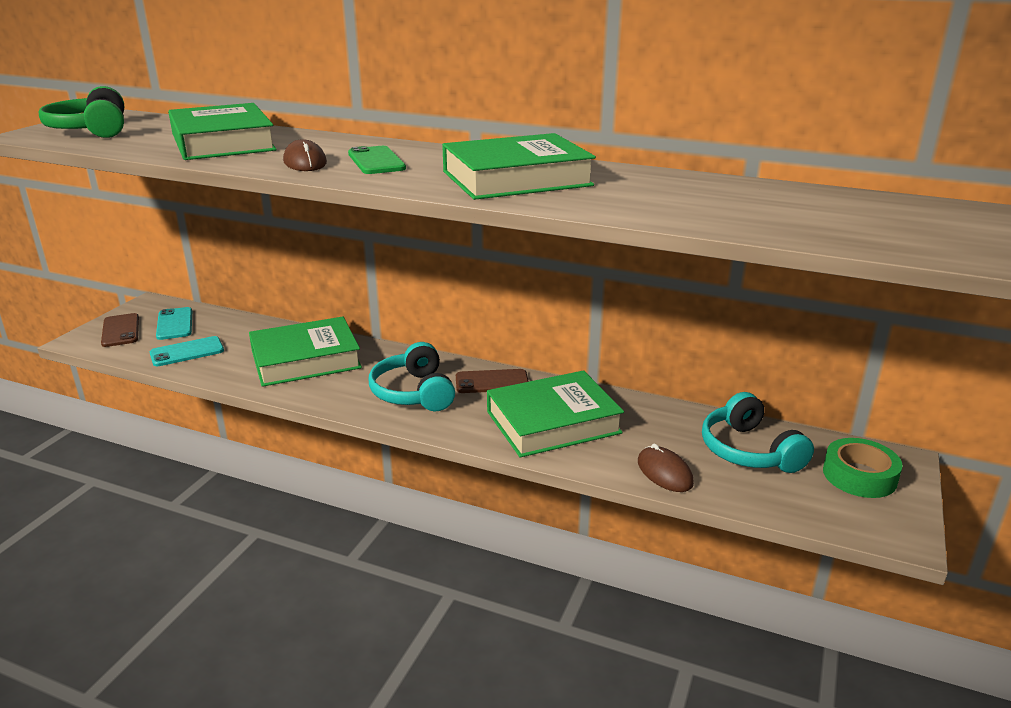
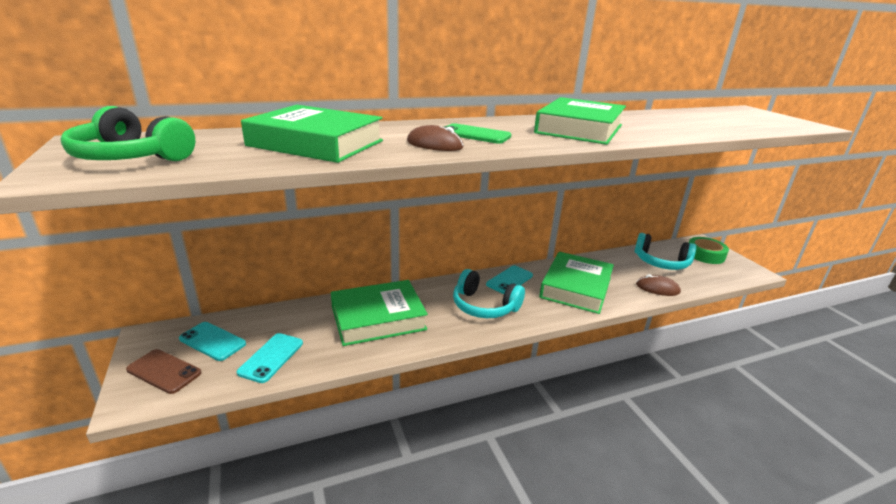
camera: 45 degrees left, 0 degrees up
(306, 359) = (378, 318): green book -> green book turned 45 degrees clockwise
(492, 382) = (509, 280): brown phone -> turquoise phone

